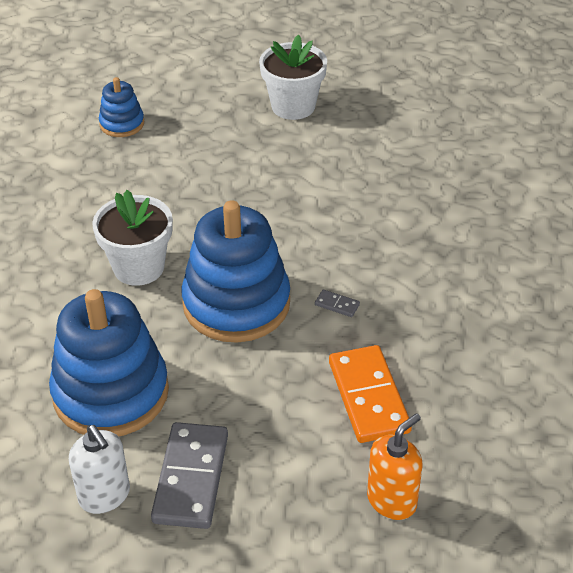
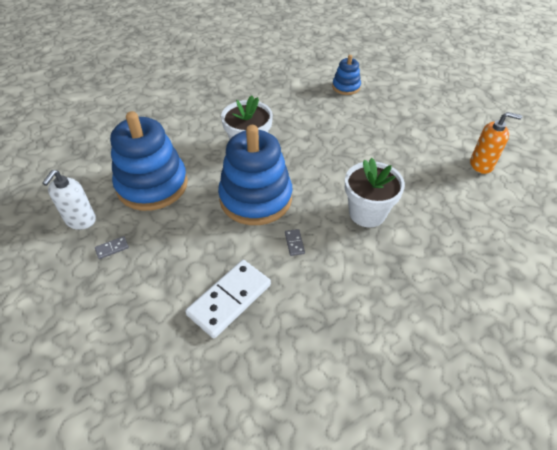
camera: 55 degrees right, 5 degrees up
(191, 478) = (112, 248): grey domino -> grey domino, size x0.41
(293, 106) = (439, 137): white flower pot -> white flower pot (367, 213)
(368, 397) = (229, 299): orange domino -> white domino
(392, 500) = (149, 358): orange soap dispenser -> orange soap dispenser (481, 164)

